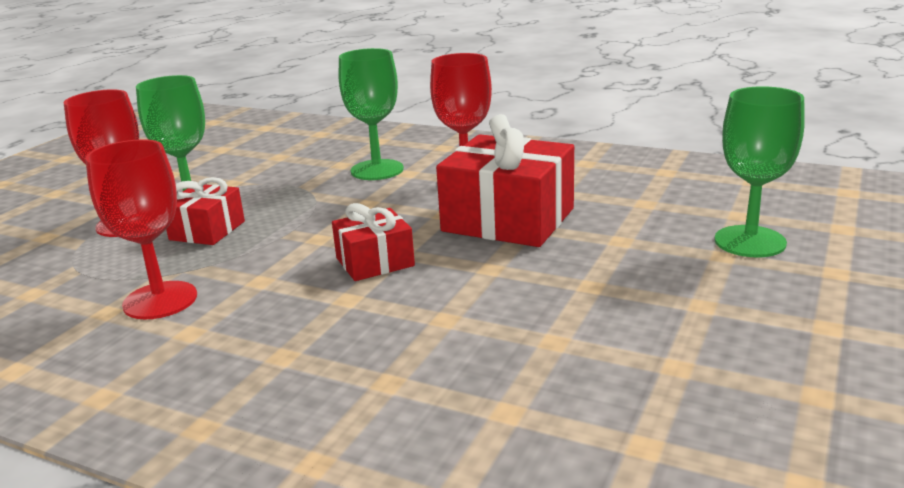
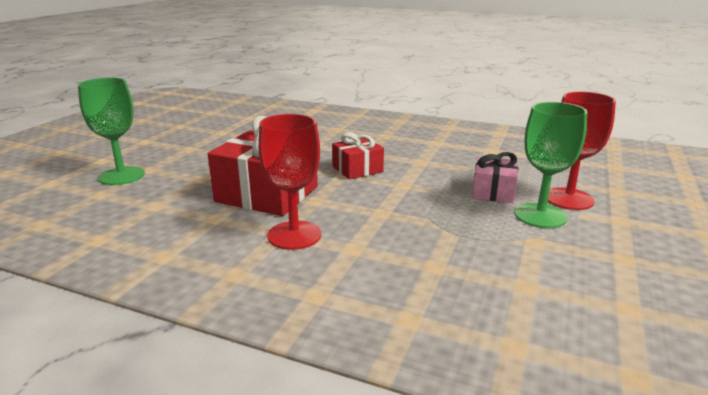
camera: 175 degrees right, 0 degrees up
(160, 300) = (469, 154): red goblet -> none
(207, 230) = (493, 192): red gift -> pink gift
(377, 170) = (388, 254): green goblet -> none

